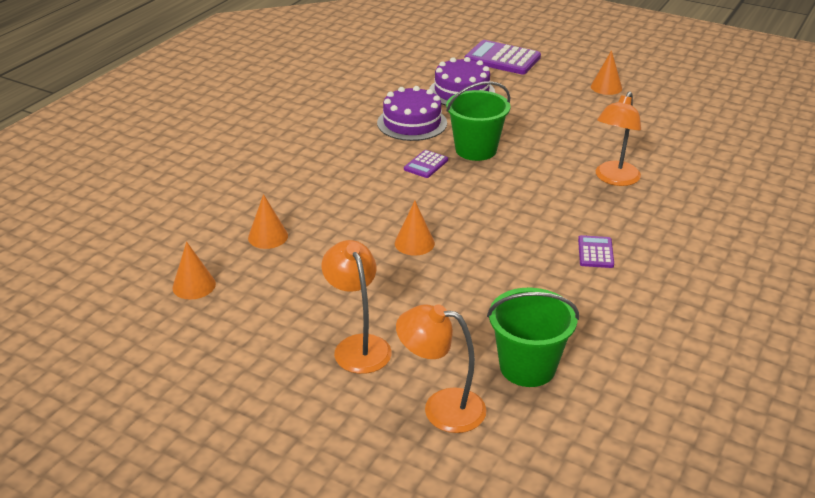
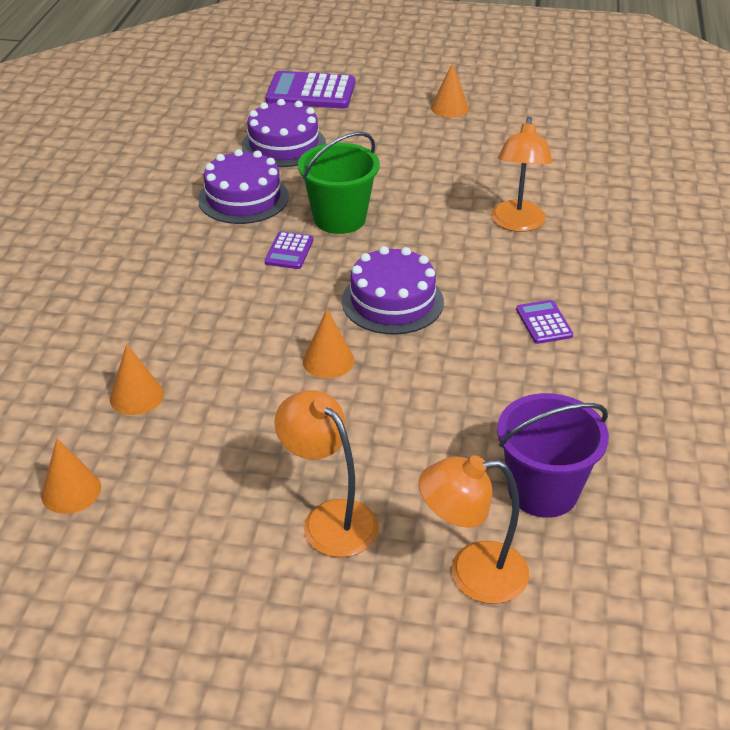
camera: 20 degrees left, 5 degrees up
(484, 213) = (392, 301): none -> purple cake
(527, 367) = (543, 491): green bucket -> purple bucket

